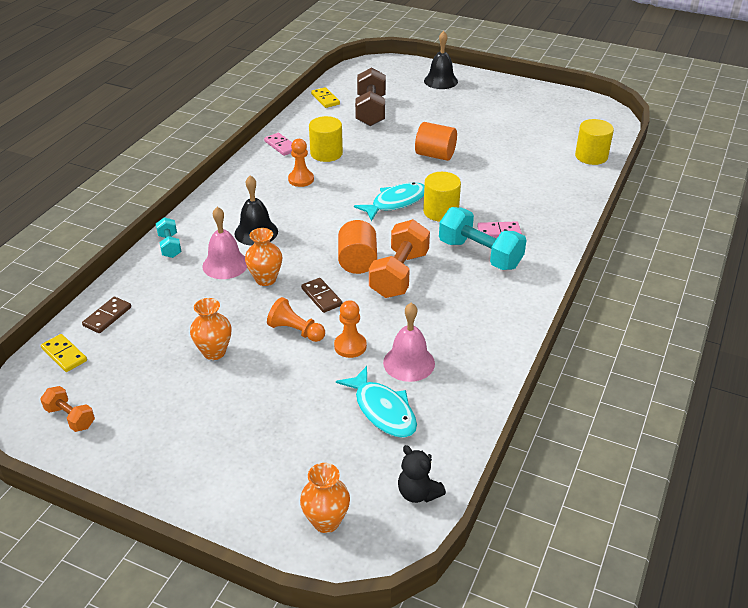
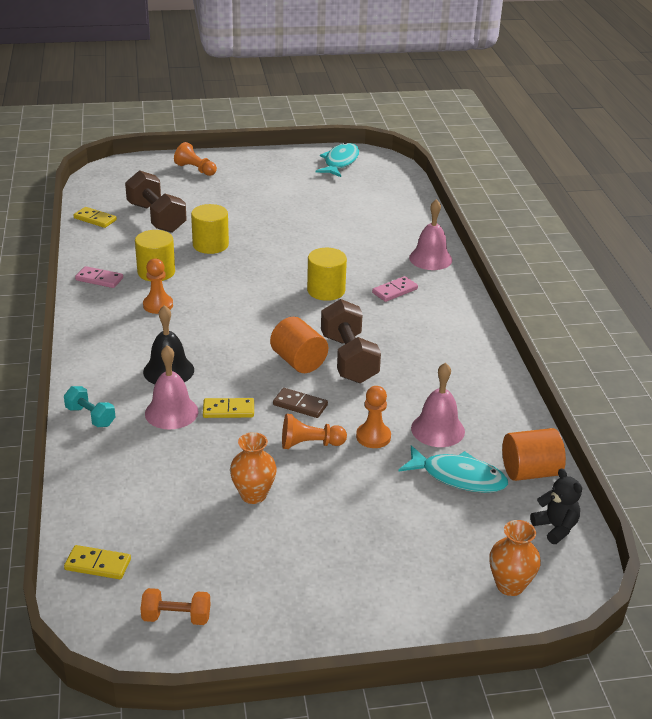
camera: 35 degrees left, 5 degrees down
(107, 317) = (102, 509): brown domino -> none
(265, 279) = (228, 410): orange vase -> yellow domino
(396, 202) = (276, 296): turquoise fish -> turquoise fish (340, 162)
(399, 274) = (349, 359): orange dumbbell -> brown dumbbell
(418, 493) = (555, 527): black teddy bear -> black teddy bear turned 135 degrees counterclockwise
(435, 155) = (265, 241): orange cylinder -> orange cylinder (530, 472)
(440, 81) = (195, 169): black bell -> orange pawn
(480, 254) = (399, 316): turquoise dumbbell -> none
(561, 214) = (430, 258): none -> pink bell
(591, 156) = (404, 201): yellow cylinder -> yellow cylinder (210, 245)

